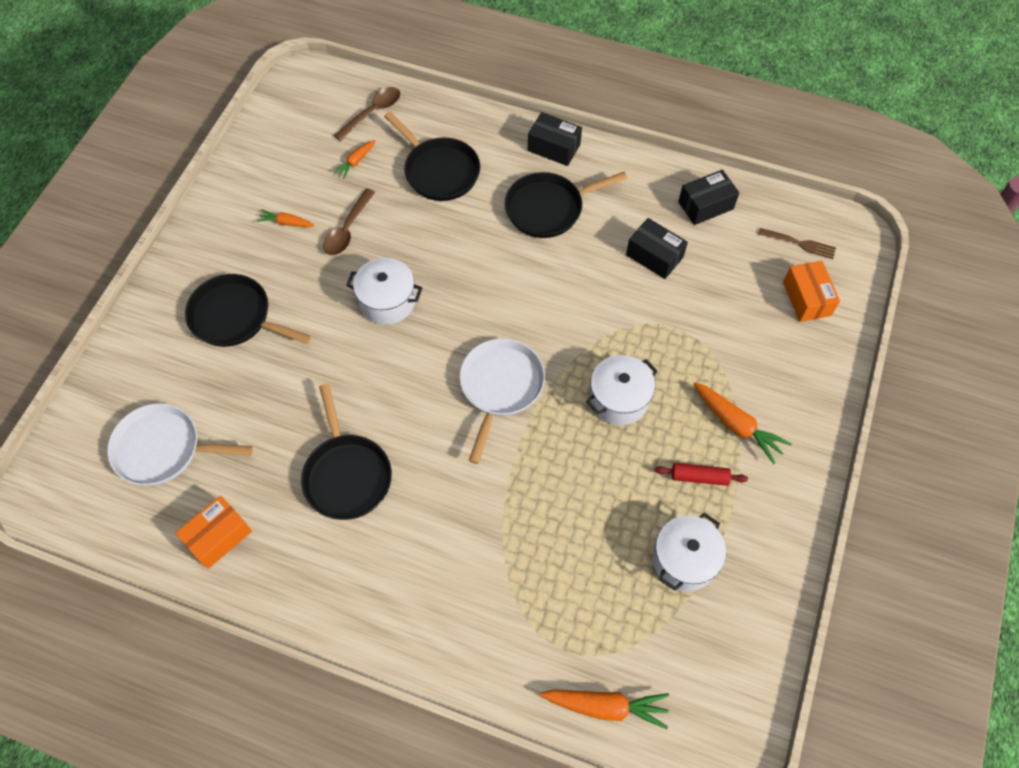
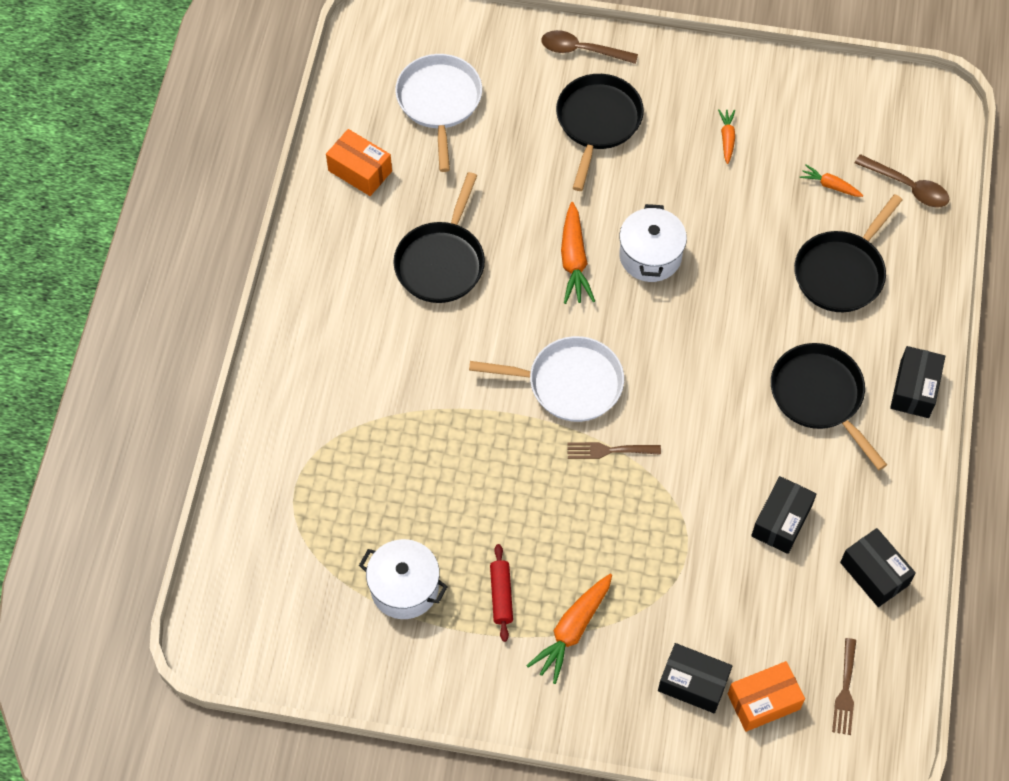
camera: 80 degrees right, 0 degrees up
(347, 475) = (441, 262): black pan -> black pan turned 45 degrees counterclockwise
(348, 229) = (734, 198): brown spoon -> brown spoon (582, 50)
(571, 367) = (608, 450): none -> brown fork
(606, 706) = (246, 529): orange carrot -> orange carrot (574, 260)
(619, 399) = (579, 503): white pot -> none
(789, 344) = (693, 683): none -> black box

